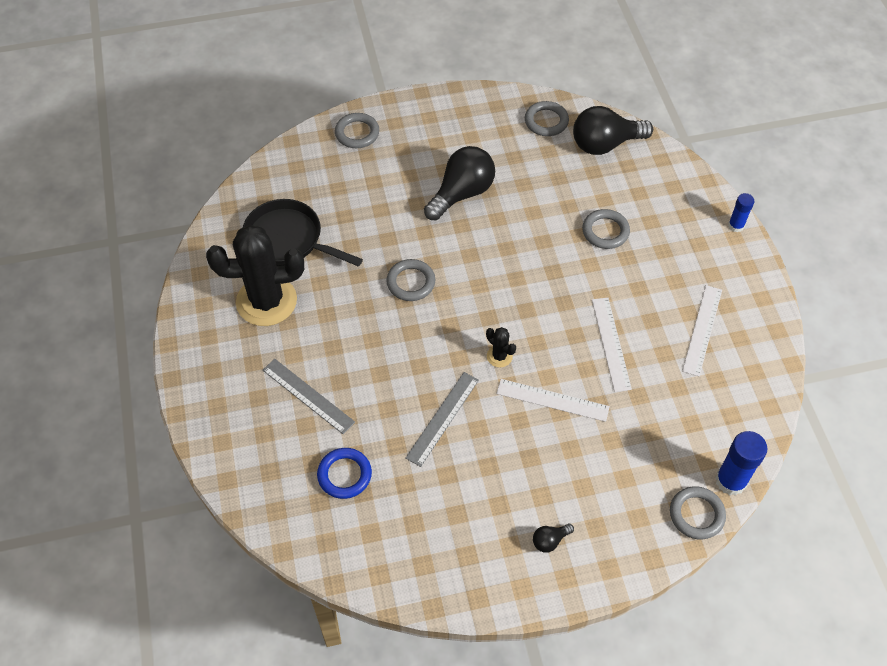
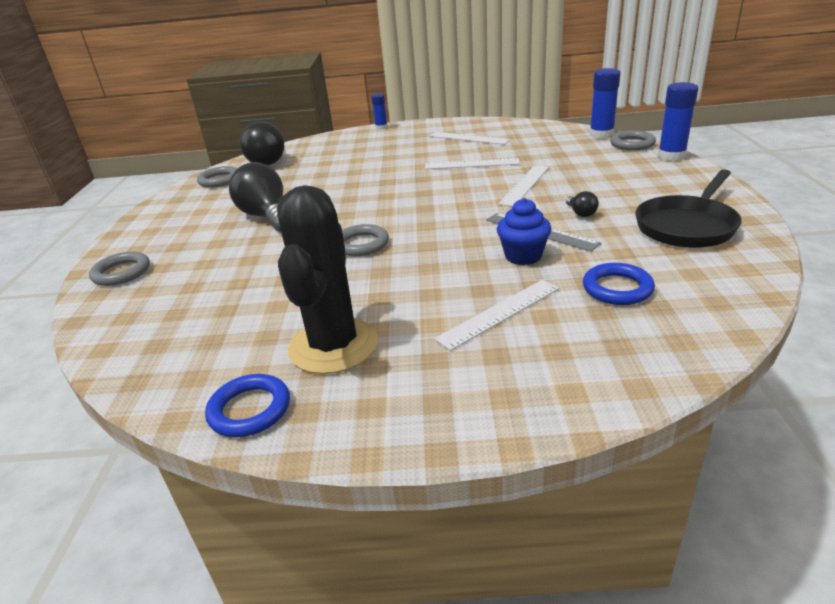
camera: 75 degrees left, 25 degrees down
(205, 276) = (250, 410): none -> blue ring
(288, 239) = (240, 326): black pan -> black pan (687, 226)
(308, 395) = (499, 313): grey ruler -> white ruler
(395, 406) = (523, 256): none -> blue cupcake
(499, 356) = (472, 204): black cactus -> none
(550, 540) = (672, 189): black light bulb -> black light bulb (581, 213)
(605, 231) = (358, 163): grey ring -> none
(654, 554) = (671, 156): none -> blue glue stick

